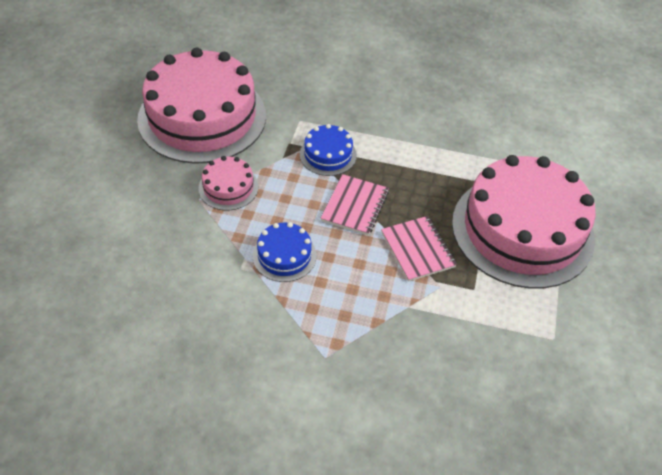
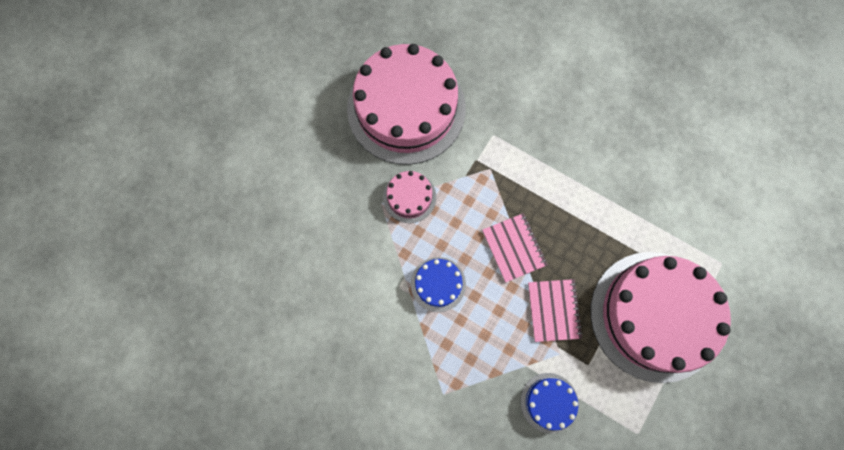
camera: 20 degrees right, 25 degrees up
(328, 154) = (507, 182): blue cake -> blue cake (549, 402)
(355, 206) = (513, 248): pink notebook -> pink notebook turned 60 degrees counterclockwise

